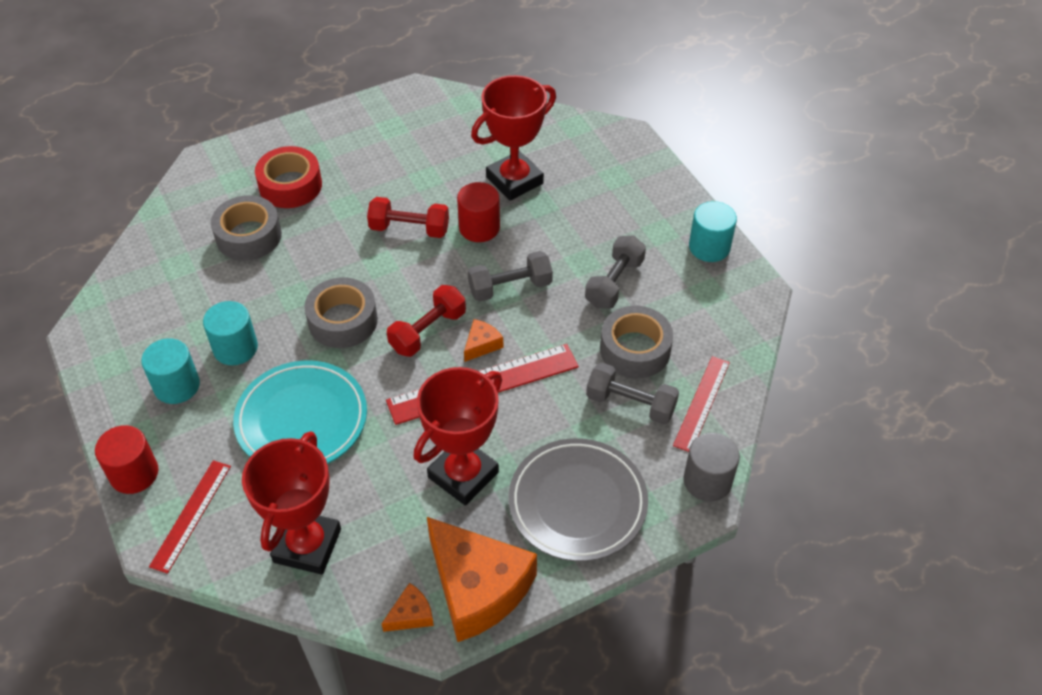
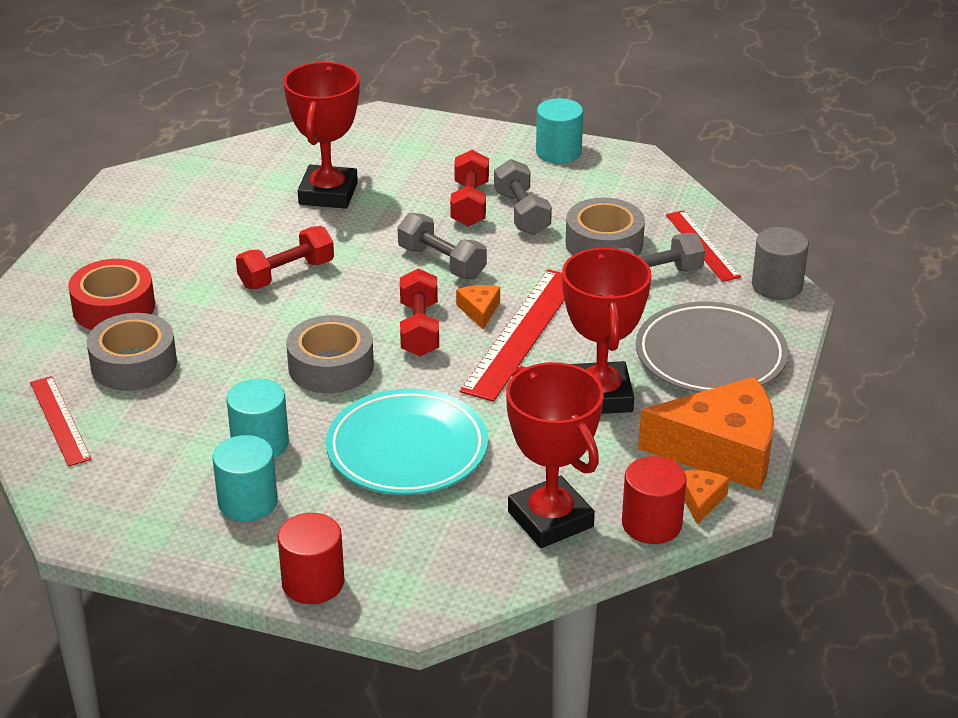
camera: 45 degrees left, 15 degrees down
(191, 515) = (416, 571): red ruler -> red ruler (59, 420)
(479, 228) = (349, 240): red cylinder -> red cylinder (651, 524)
(510, 287) = (442, 262): grey dumbbell -> grey dumbbell turned 75 degrees counterclockwise
(590, 251) = (470, 204): none -> red dumbbell

